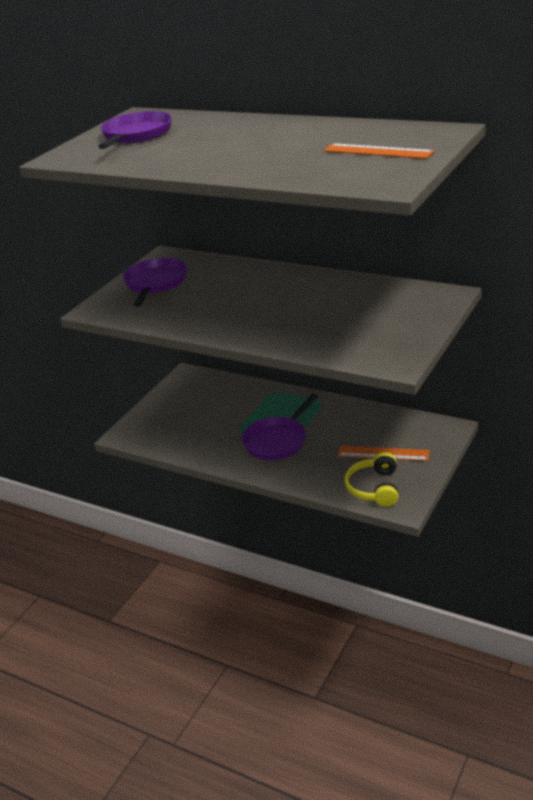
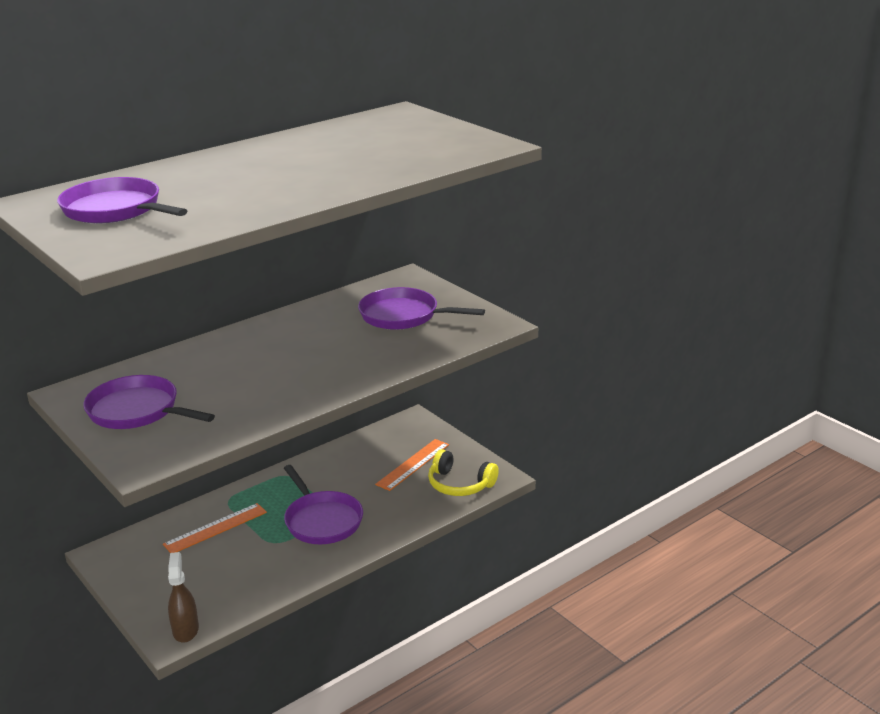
camera: 70 degrees left, 5 degrees down
(132, 437) = (185, 630): none -> brown spray bottle
(372, 318) = (403, 316): none -> purple pan
(378, 151) = (404, 136): orange ruler -> orange ruler (215, 528)

